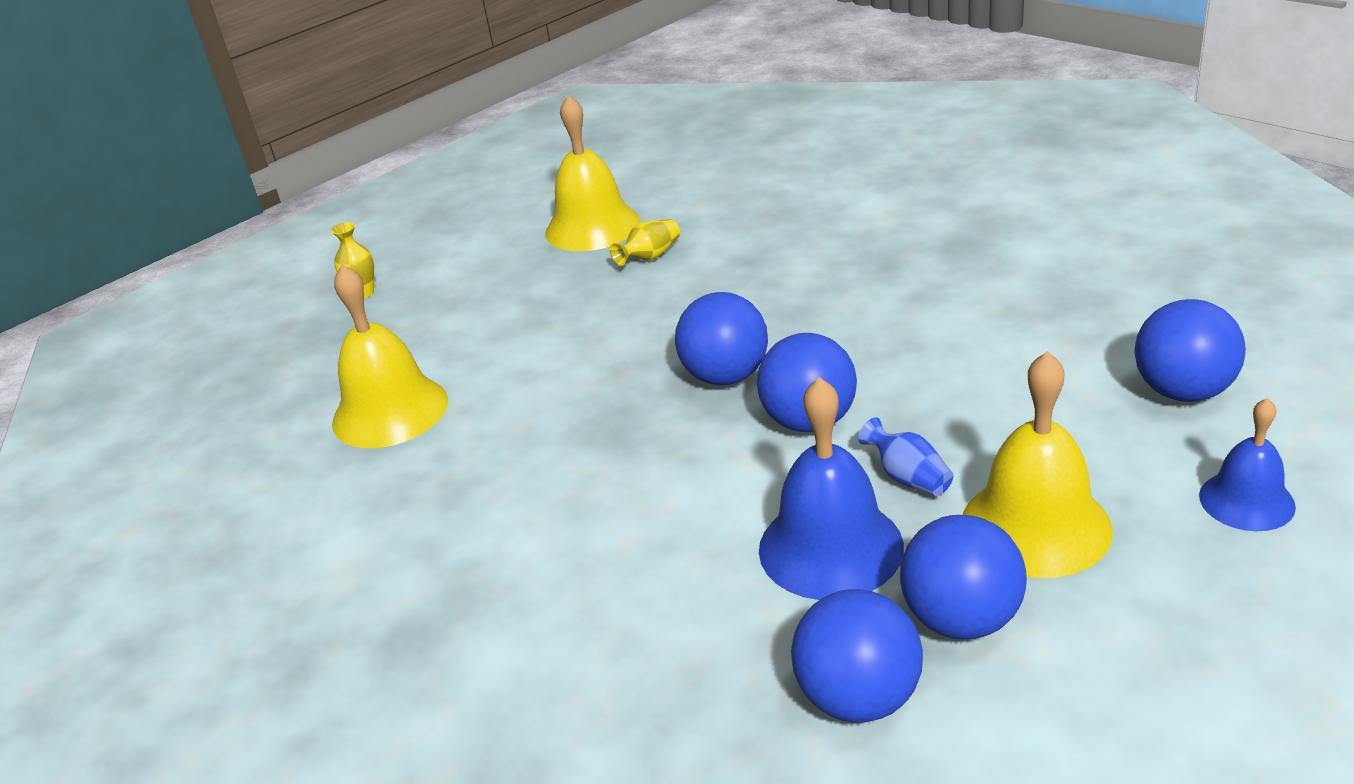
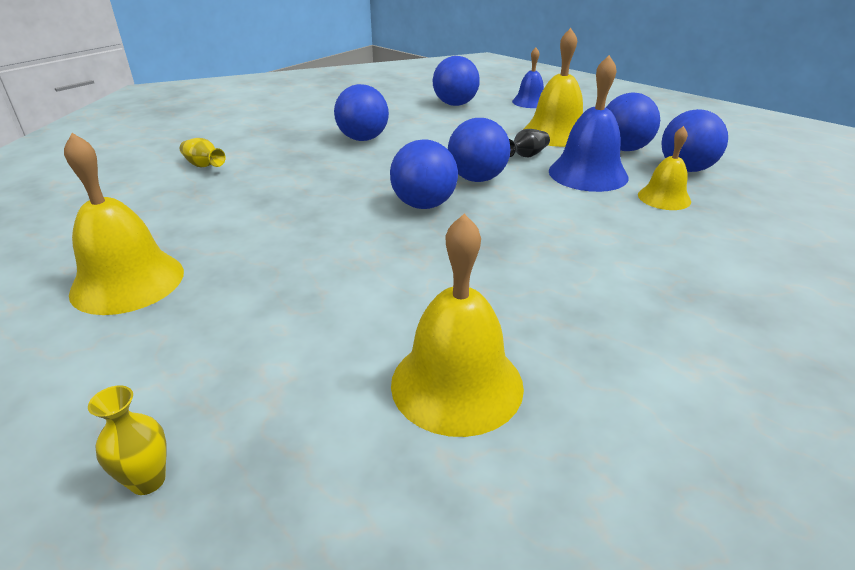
camera: 100 degrees left, 0 degrees up
(650, 257) = (222, 244): yellow vase -> yellow vase (203, 165)
(729, 631) = (664, 198): none -> yellow bell
(908, 477) = (526, 156): blue vase -> black vase
(961, 305) = (363, 139): none -> blue ball

